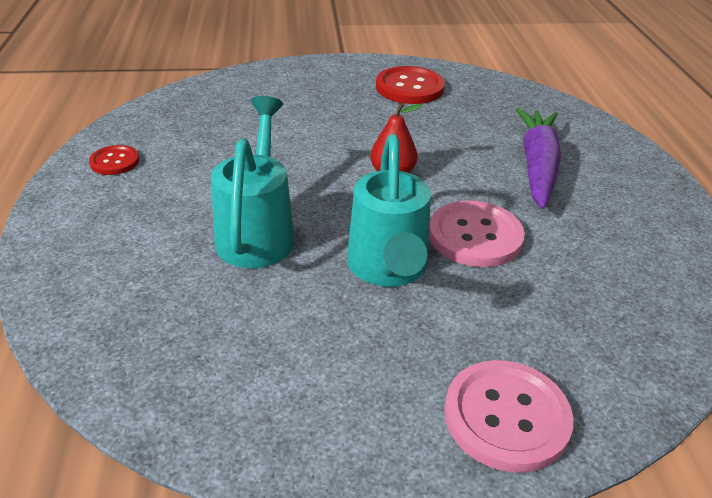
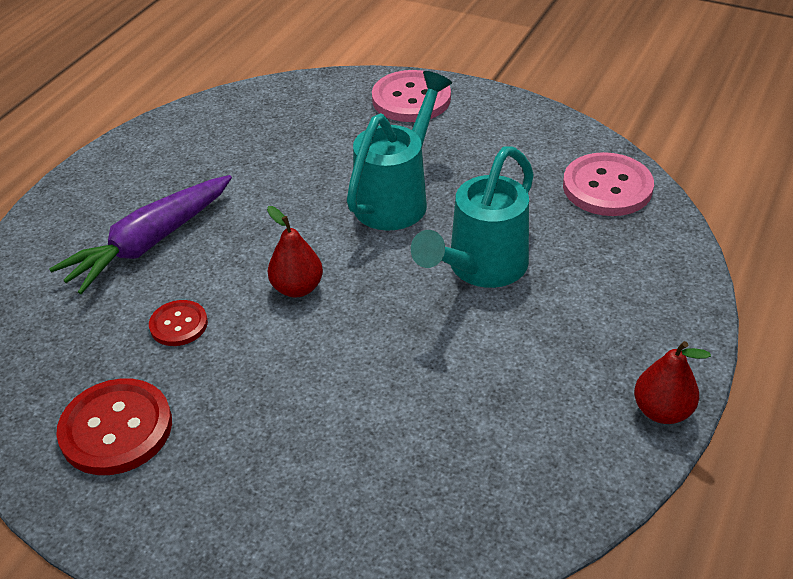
camera: 145 degrees left, 5 degrees up
(65, 184) = (662, 411): none -> red pear
(114, 162) = (595, 429): red button -> red button (178, 324)
(475, 236) = (299, 199): pink button -> pink button (607, 187)

